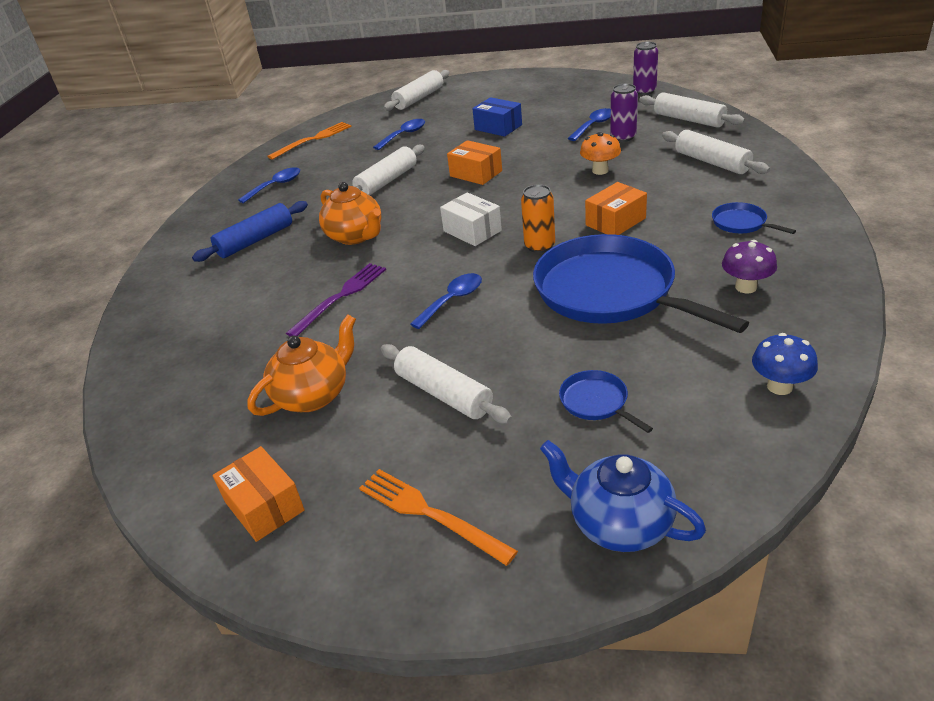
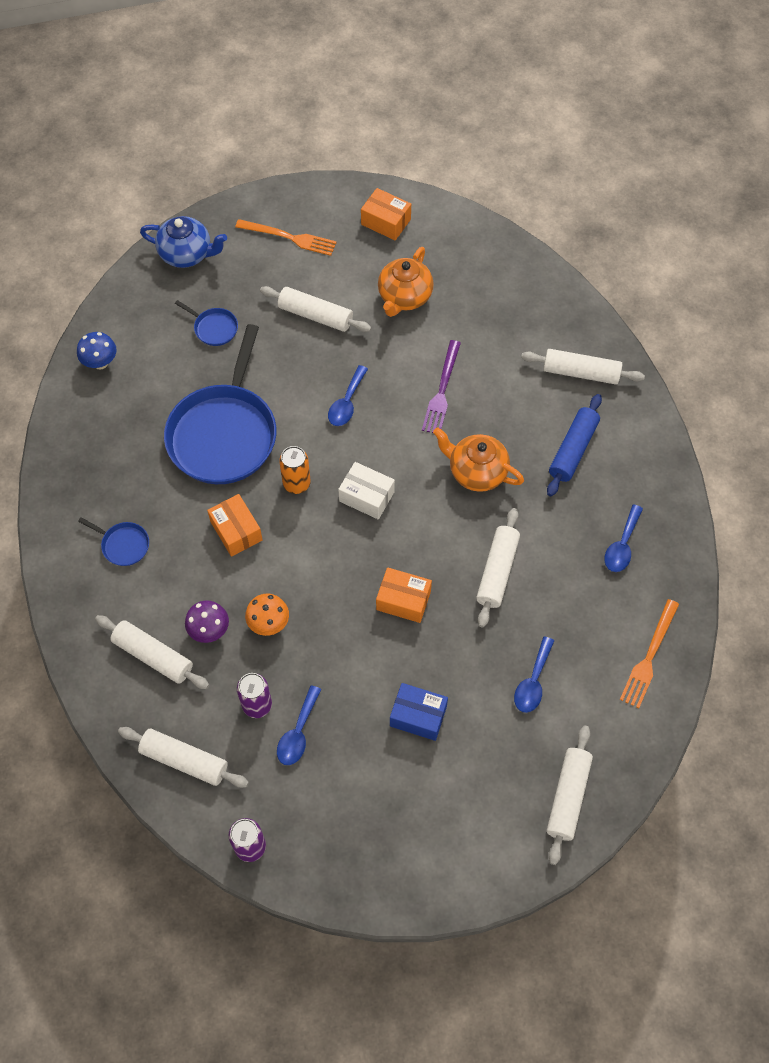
camera: 155 degrees right, 25 degrees up
(188, 292) = (581, 373): none -> white rolling pin
(610, 292) = (224, 434): blue pan -> blue pan turned 75 degrees clockwise
(615, 222) = (236, 531): orange box -> orange box turned 60 degrees counterclockwise
(746, 287) = (120, 457): purple mushroom -> purple mushroom (209, 630)

